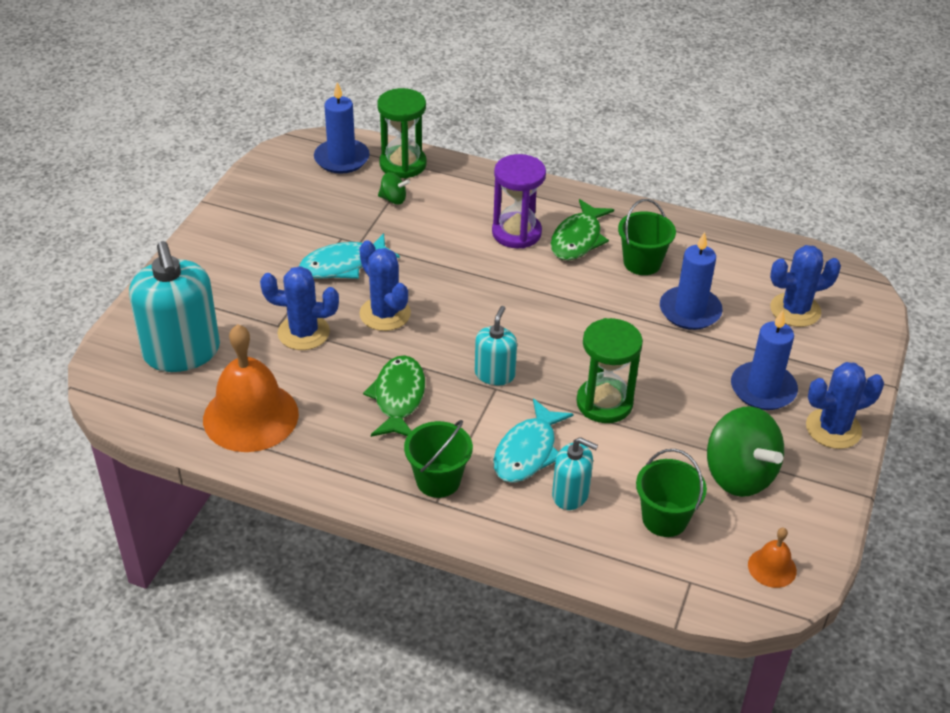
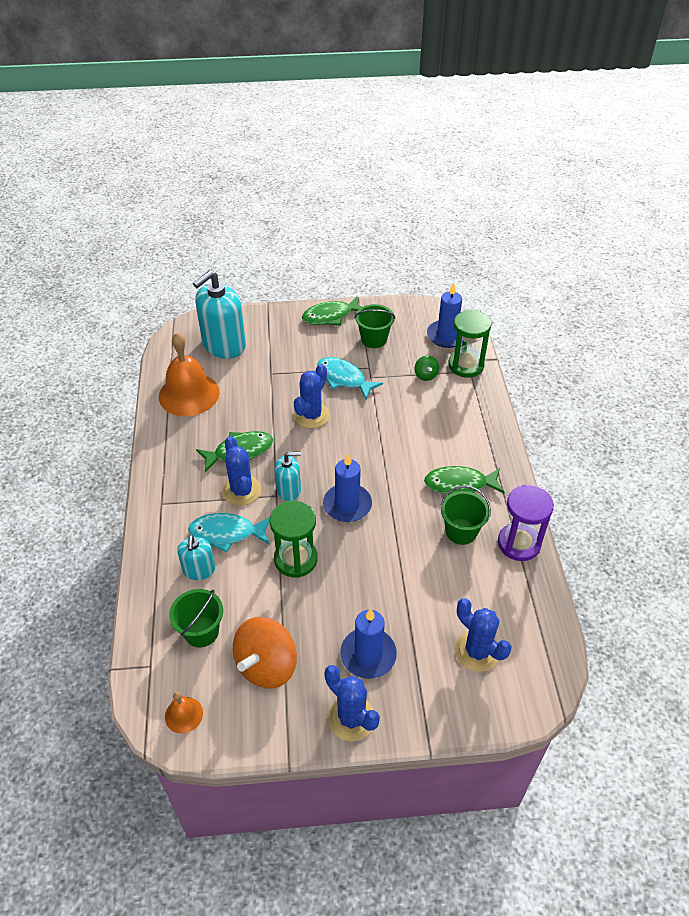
camera: 65 degrees right, 5 degrees up
(217, 236) = (330, 316): none -> green fish
(303, 333) = (271, 386): blue cactus -> blue cactus (241, 490)
(438, 480) = (179, 497): green bucket -> green bucket (374, 339)
(516, 233) = (440, 449): purple hourglass -> purple hourglass (519, 543)
(690, 311) = (427, 579): blue candle -> blue candle (347, 505)
(739, 475) = (267, 665): green spinning top -> orange spinning top

